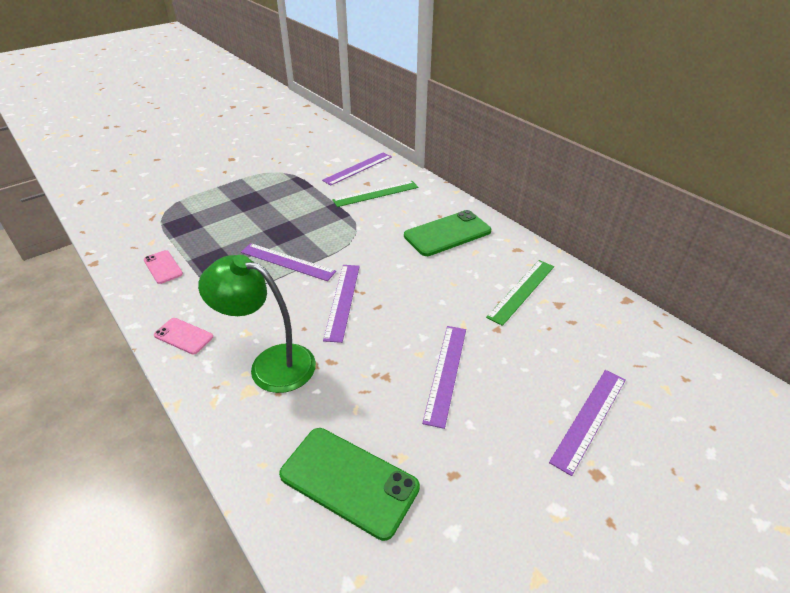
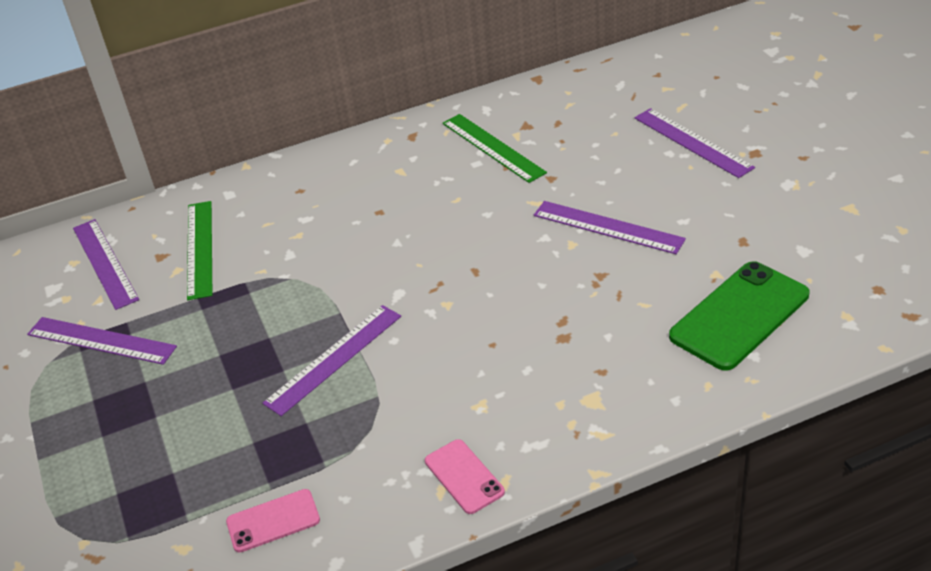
camera: 70 degrees left, 0 degrees up
(183, 336) = (464, 476): pink phone -> pink phone turned 75 degrees counterclockwise
(270, 364) = (550, 378): green lamp -> none
(343, 301) = (450, 303): purple ruler -> purple ruler (101, 340)
(447, 233) = (347, 189): green phone -> none

